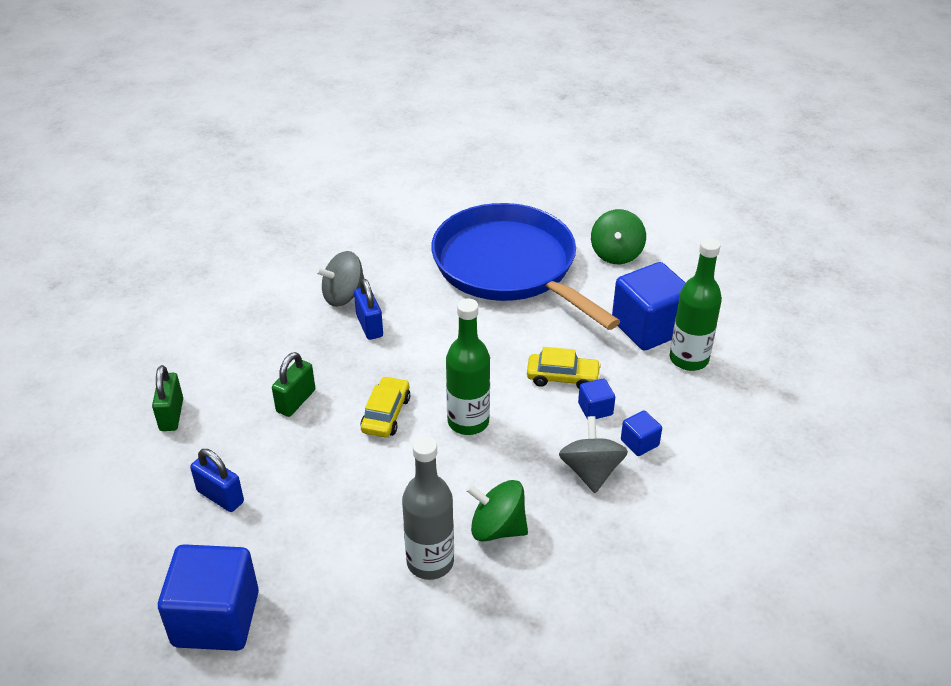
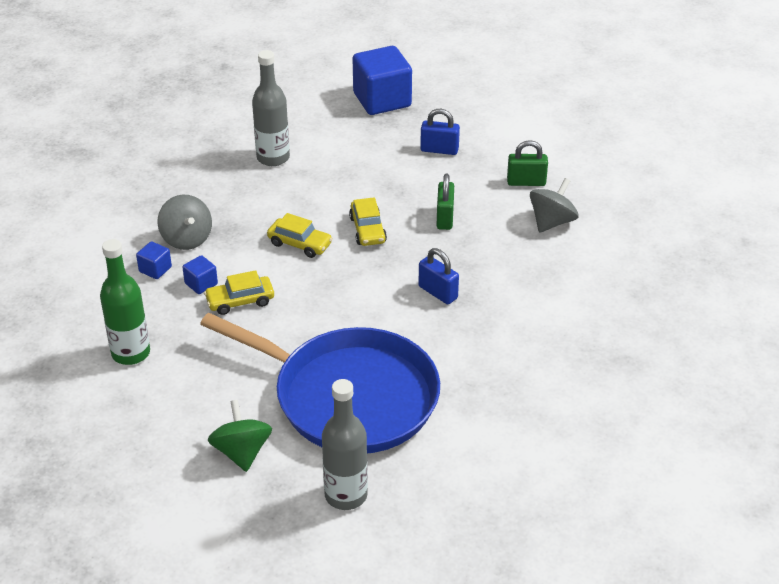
camera: 155 degrees right, 0 degrees up
(171, 415) = (526, 182): green padlock -> green padlock turned 60 degrees counterclockwise
(343, 296) = (485, 312): grey spinning top -> grey spinning top (552, 222)
(468, 422) = (300, 244): green bottle -> yellow car
(497, 528) = (239, 186): green spinning top -> none
(551, 207) = (346, 495): none -> grey bottle
(649, 327) = (178, 373): blue cube -> none

